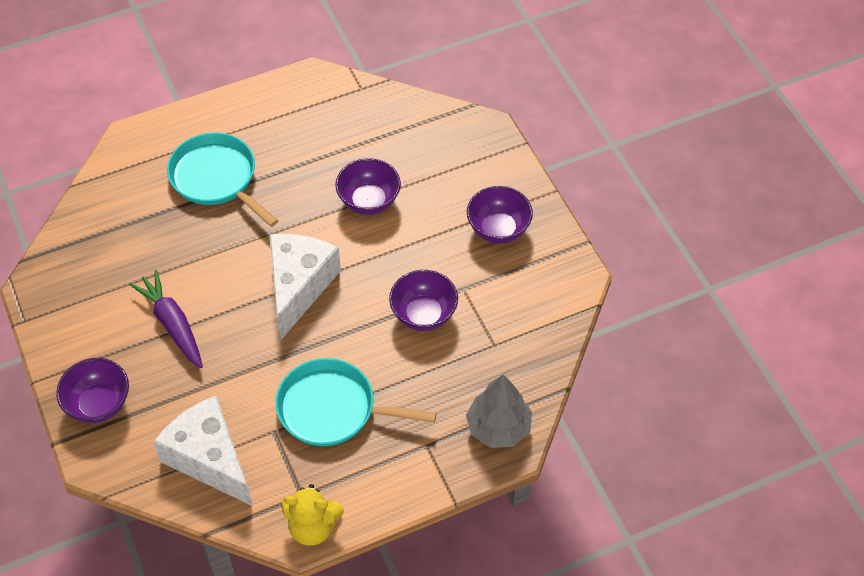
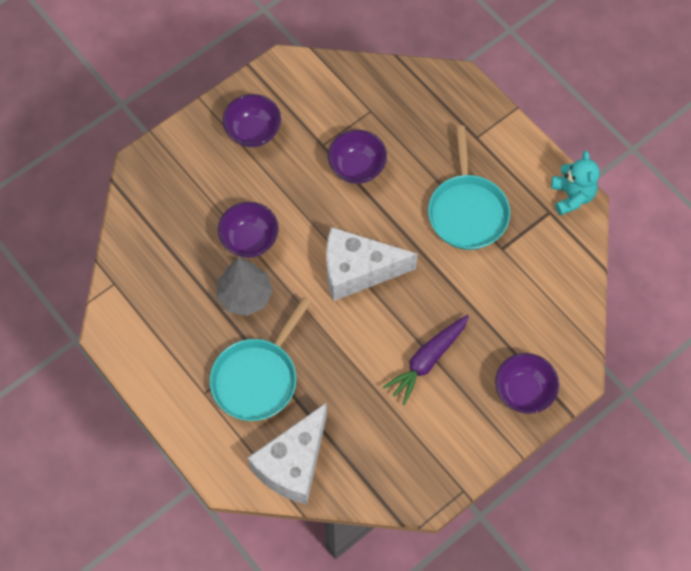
camera: 105 degrees left, 10 degrees up
(209, 458) = (542, 287): white cheese -> white cheese (293, 464)
(313, 527) = (572, 196): yellow teddy bear -> turquoise teddy bear
(498, 428) = (444, 92): grey tree -> grey tree (245, 296)

